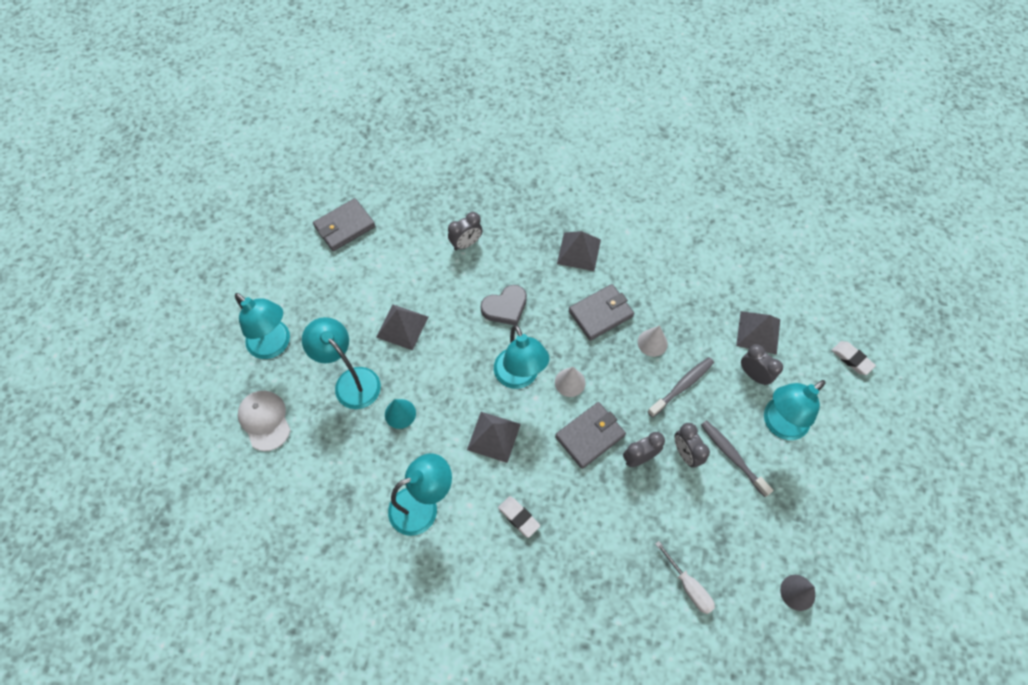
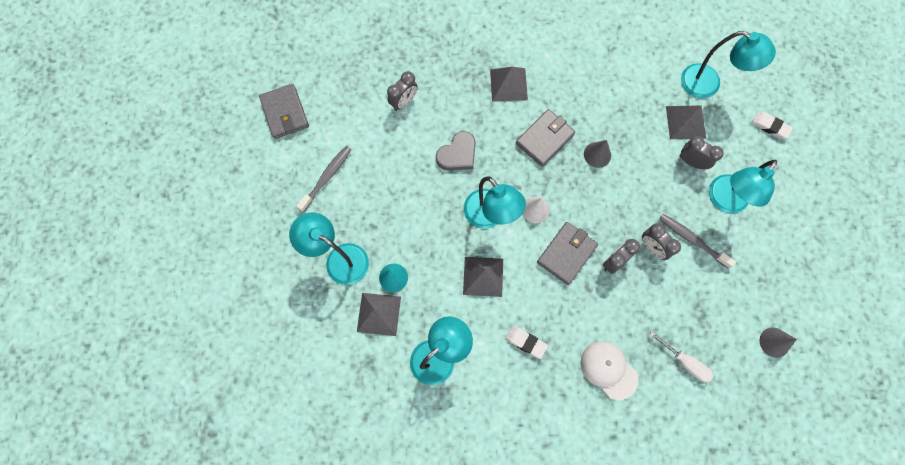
camera: 15 degrees left, 10 degrees up
(265, 420) = (272, 316): white cap -> white cap (608, 370)
(275, 345) = (257, 243): turquoise lamp -> turquoise lamp (708, 84)
(345, 227) = (285, 113): grey wallet -> grey wallet turned 60 degrees counterclockwise
(402, 326) = (369, 196): grey pyramid -> grey pyramid (378, 314)
(652, 342) = (597, 154): white cone -> grey cone
(682, 386) = (633, 188): grey toothbrush -> grey toothbrush (327, 177)

